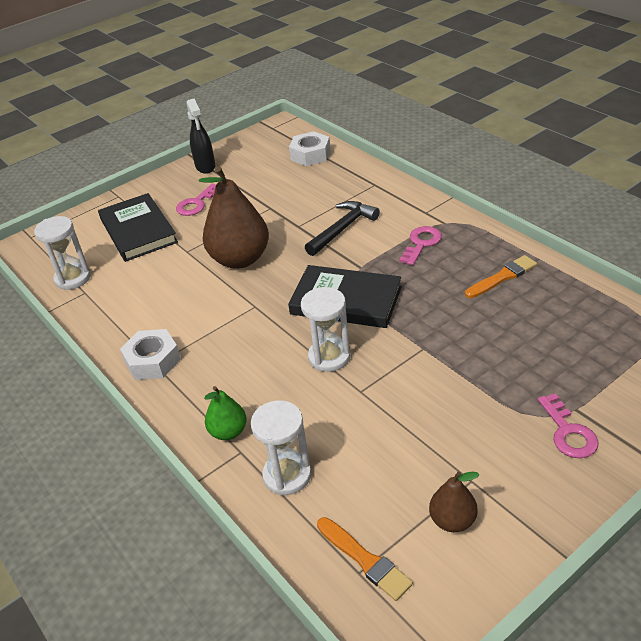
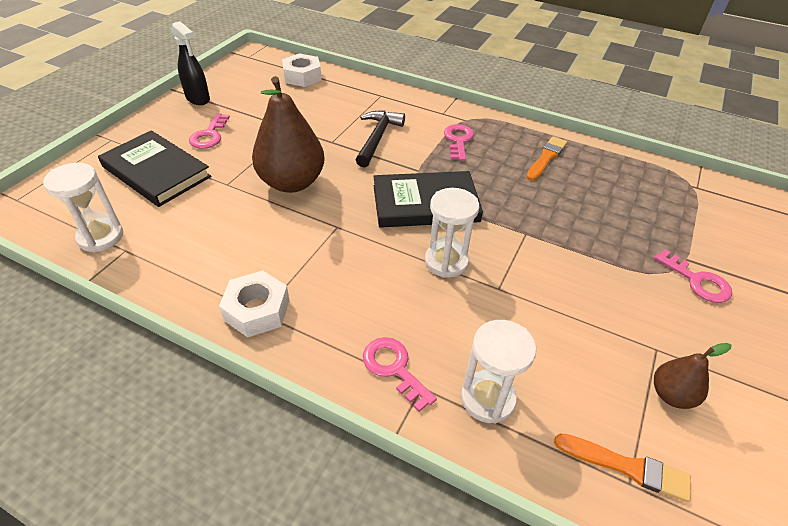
camera: 30 degrees left, 5 degrees up
(228, 432) = (394, 368): green pear -> pink key

